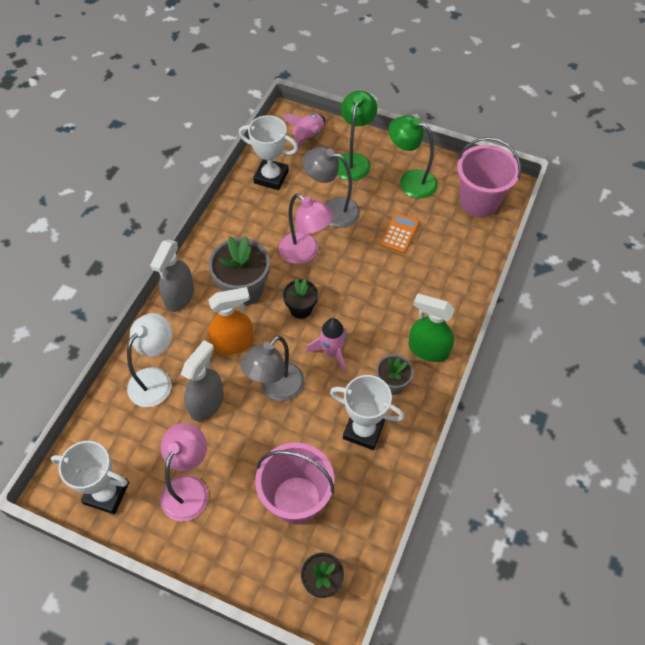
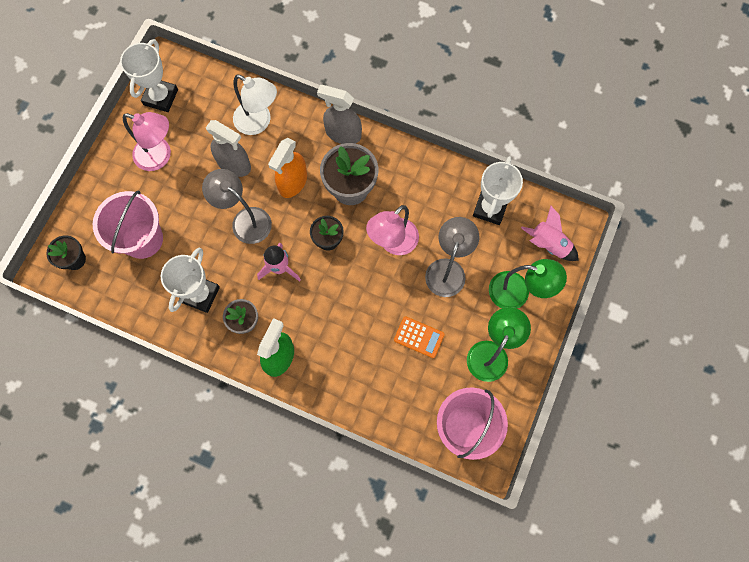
camera: 90 degrees right, 15 degrees up
(233, 343) = (292, 182): orange spray bottle -> orange spray bottle turned 45 degrees clockwise

